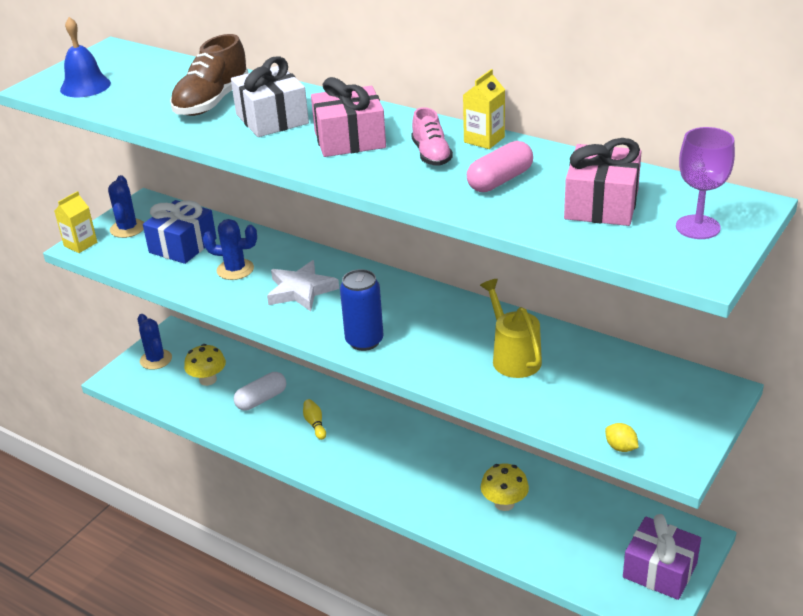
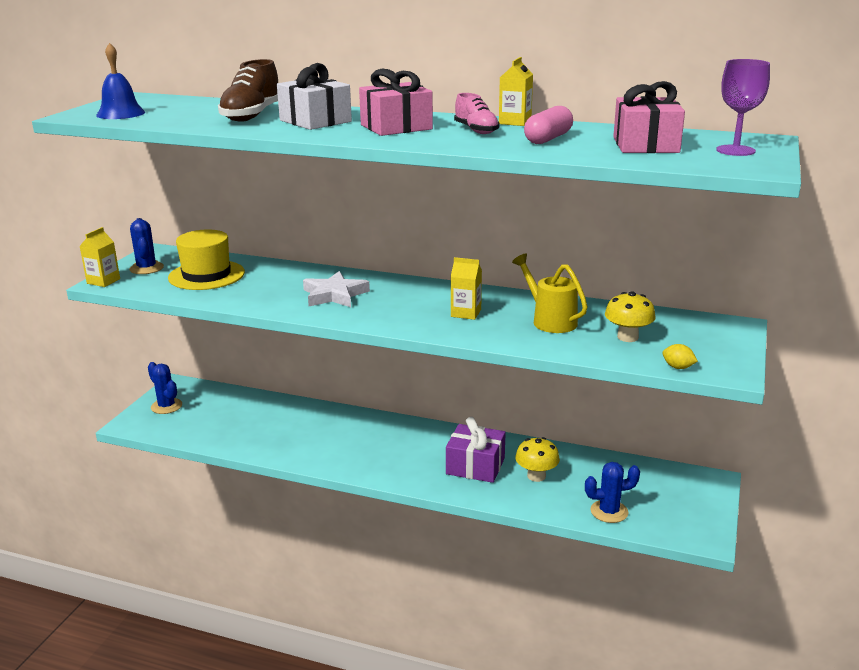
camera: 15 degrees left, 10 degrees down
(183, 245) = (206, 275): blue gift -> yellow hat
(208, 380) = (223, 416): yellow mushroom -> yellow mushroom (627, 337)
(235, 269) = (265, 286): blue cactus -> blue cactus (609, 511)
(261, 399) = (281, 425): white capsule -> none
(315, 424) = (339, 438): yellow bowling pin -> none
(364, 341) = (411, 321): blue can -> none
(427, 334) = (466, 313): none -> yellow carton
(659, 570) = (692, 507): purple gift -> purple gift (475, 466)

